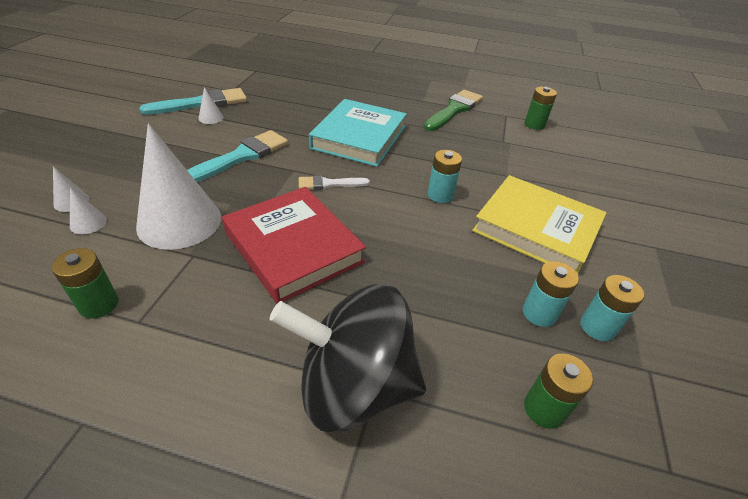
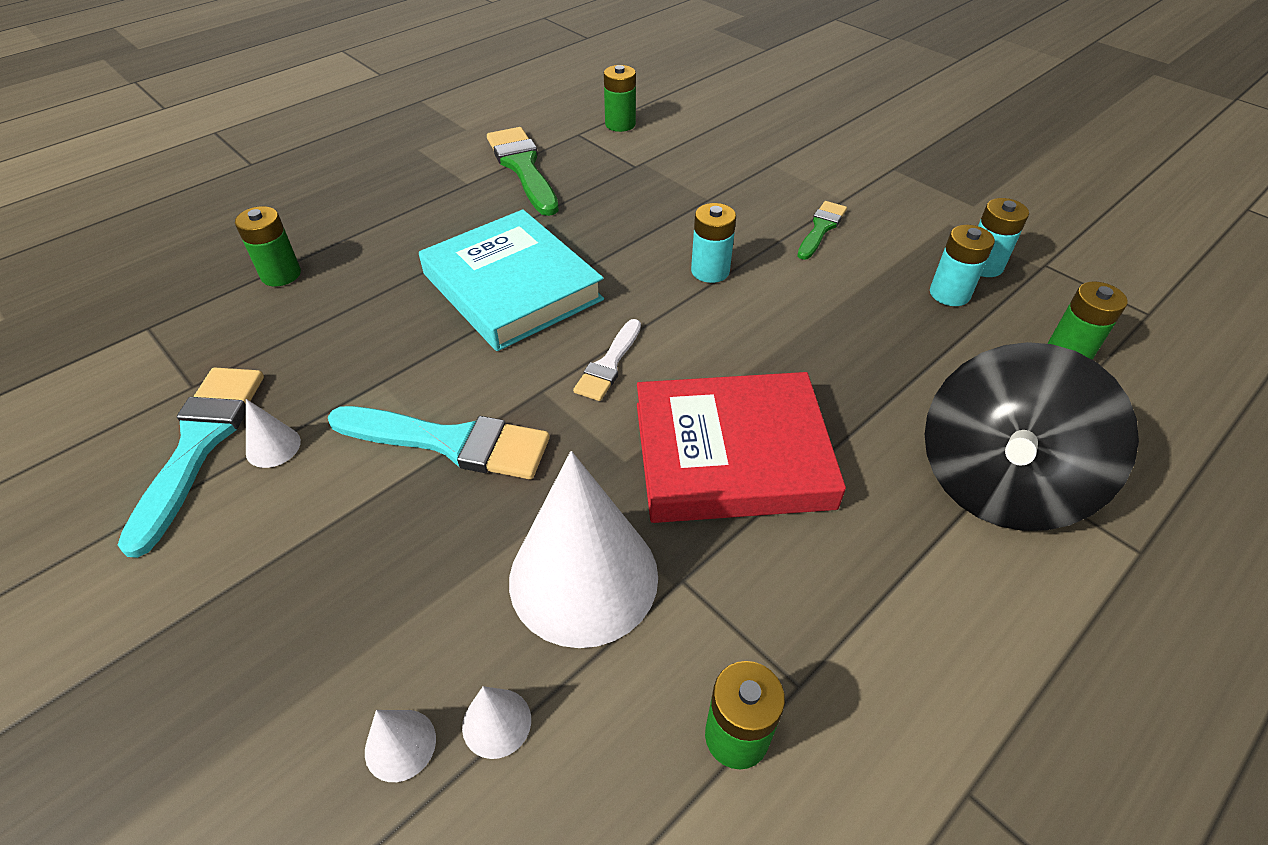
camera: 55 degrees left, 5 degrees up
(241, 157) = (450, 442): turquoise brush -> turquoise brush turned 120 degrees clockwise
(310, 82) = (281, 274): none -> green battery
(536, 229) = (821, 228): yellow book -> green brush

